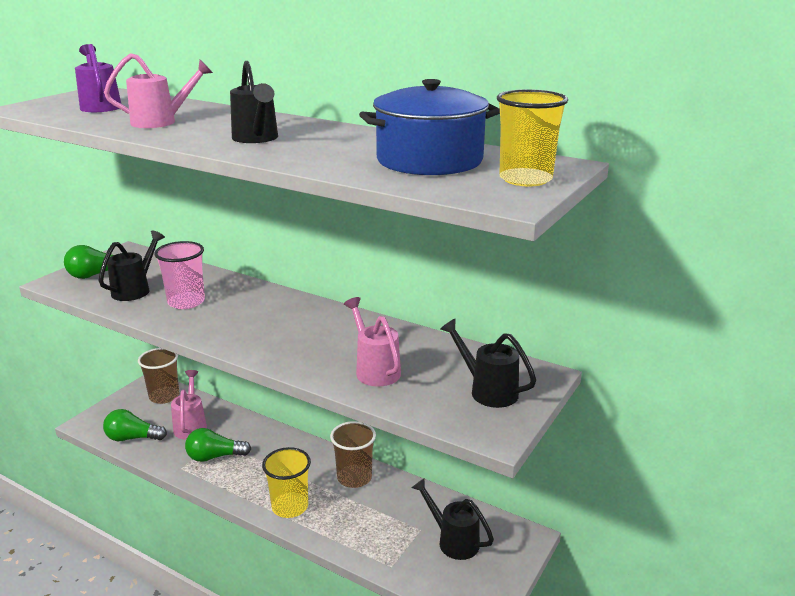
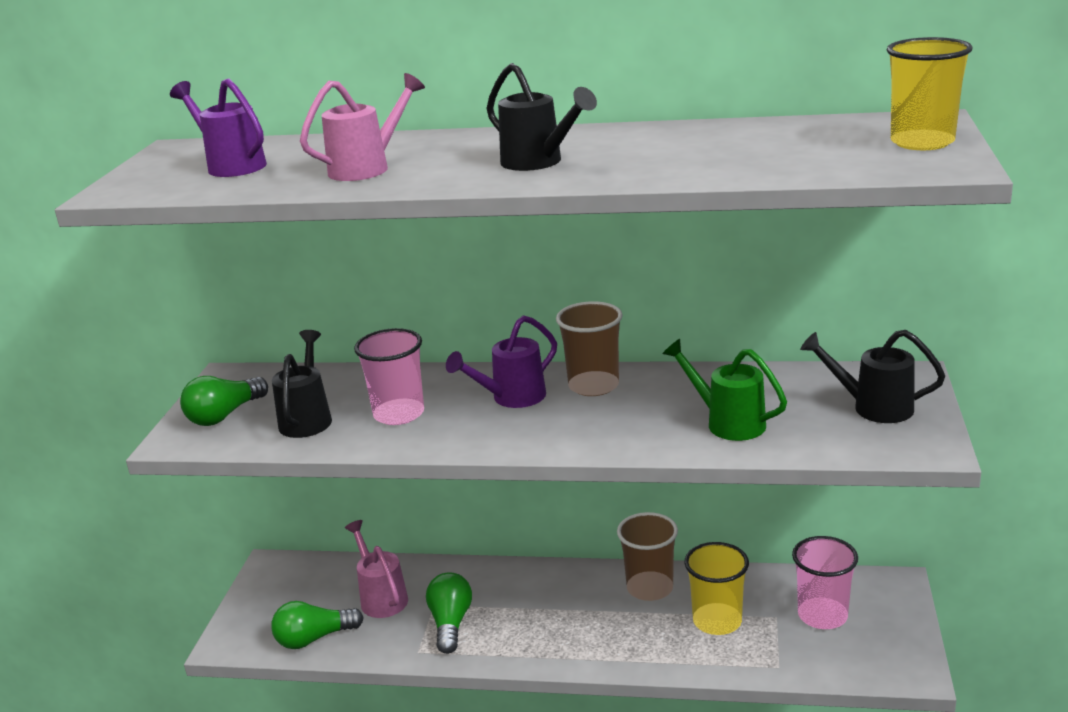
camera: 20 degrees left, 0 degrees up
(164, 396) = (307, 574): brown cup -> brown cup (593, 386)
(214, 457) = (450, 623): green light bulb -> green light bulb turned 120 degrees clockwise
(261, 311) = (512, 398): none -> purple watering can
(290, 507) = (602, 646): yellow cup -> yellow cup (717, 621)
(375, 370) = (728, 422): pink watering can -> green watering can
(429, 160) = (786, 144): blue pot -> none
(453, 541) = (822, 615): black watering can -> pink cup

